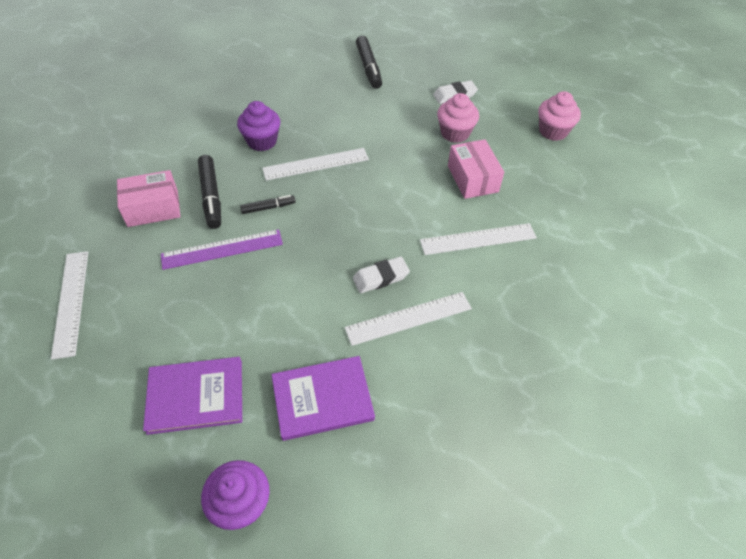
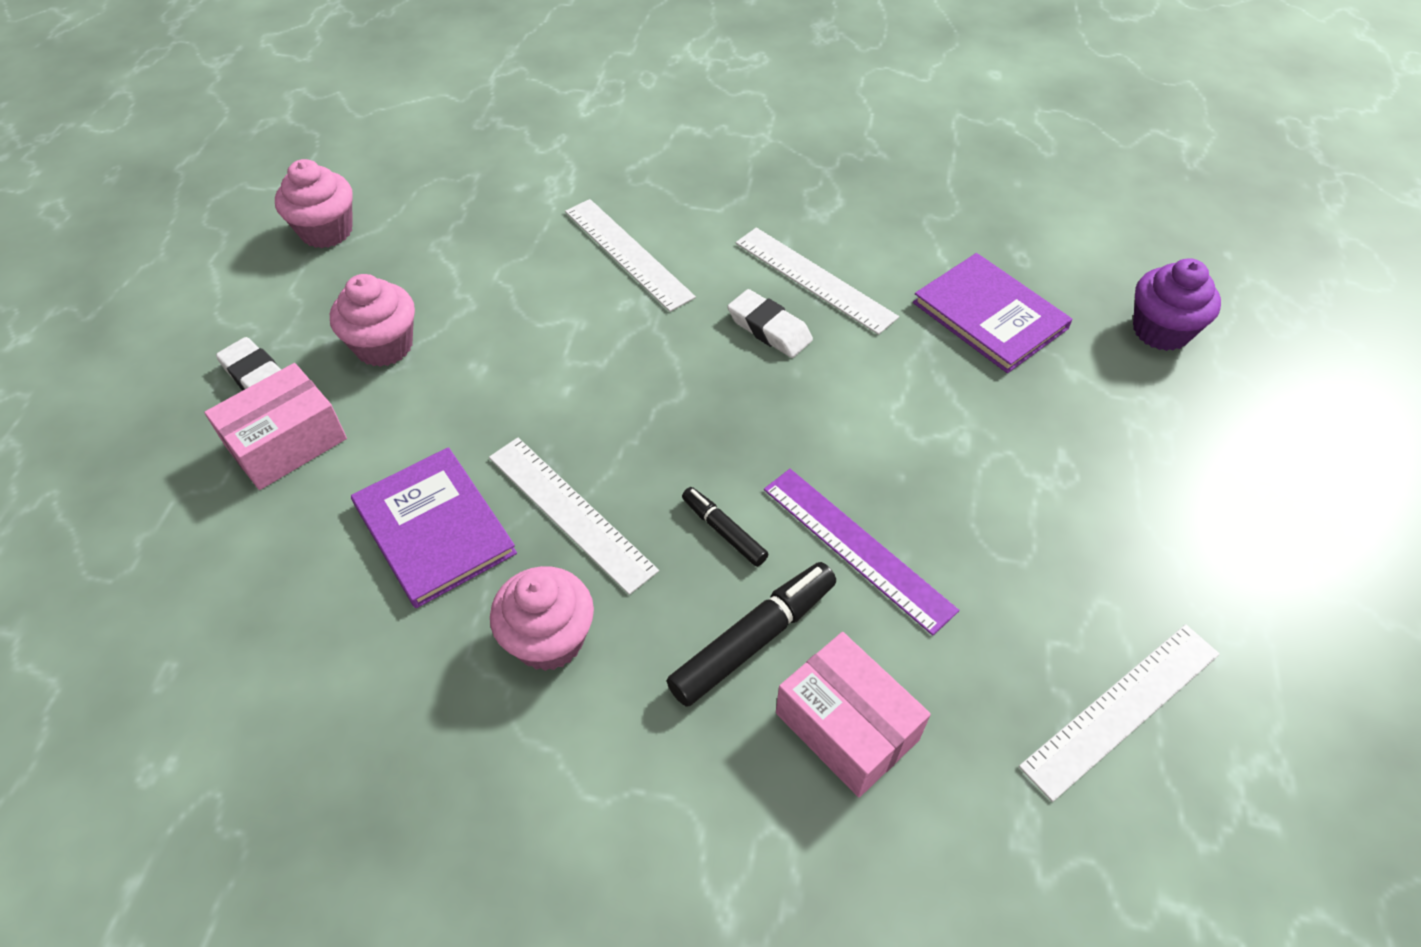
camera: 115 degrees left, 0 degrees up
(195, 396) = (1099, 439): purple book -> purple book (434, 529)
(262, 141) = (549, 639): purple cupcake -> pink cupcake
(368, 67) = (193, 559): black marker -> none
(472, 179) = (497, 292): pink box -> pink box (286, 442)

